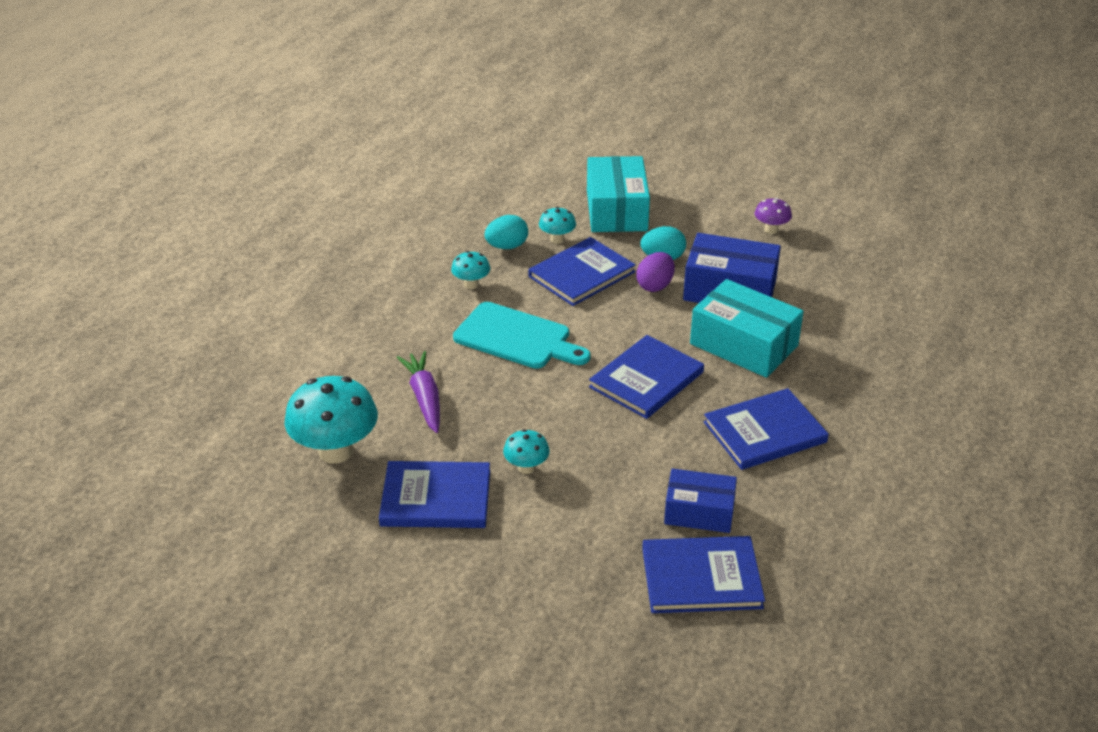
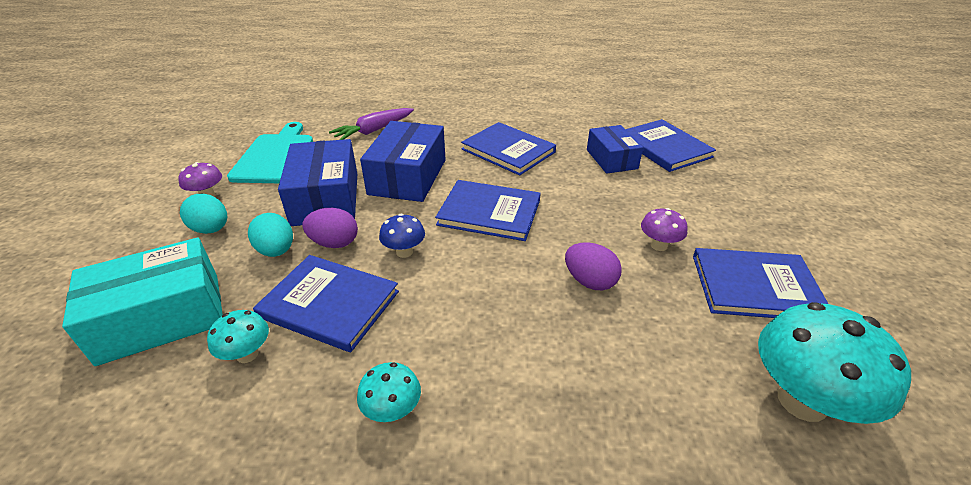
camera: 115 degrees left, 0 degrees up
(424, 398) = (645, 357): purple carrot -> purple carrot (374, 130)
(436, 498) = (755, 287): blue book -> blue book turned 60 degrees counterclockwise
(507, 246) = (276, 407): turquoise egg -> turquoise egg (211, 229)
(513, 404) = (589, 281): none -> purple egg
(517, 337) = (483, 317): turquoise cutting board -> turquoise cutting board (275, 156)
(526, 467) = (659, 245): turquoise mushroom -> purple mushroom
(619, 318) = (404, 252): none -> blue mushroom
(743, 345) = (408, 177): turquoise box -> blue box

